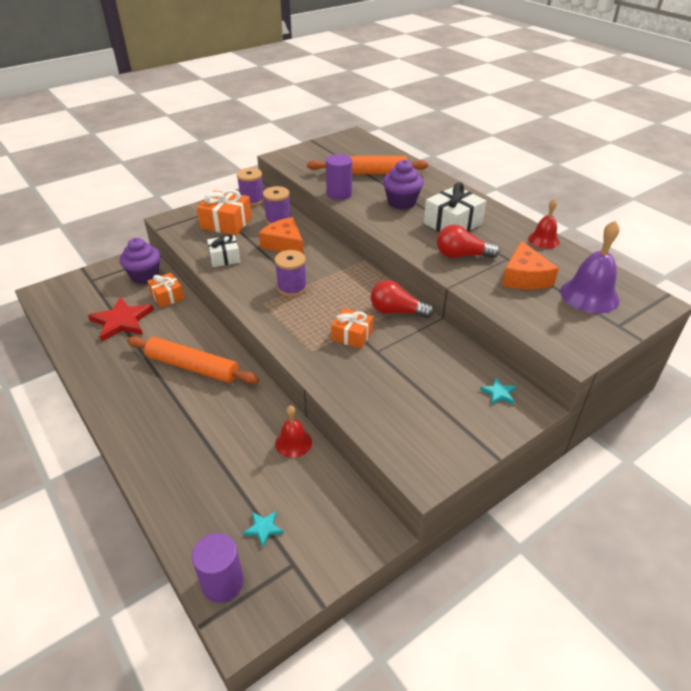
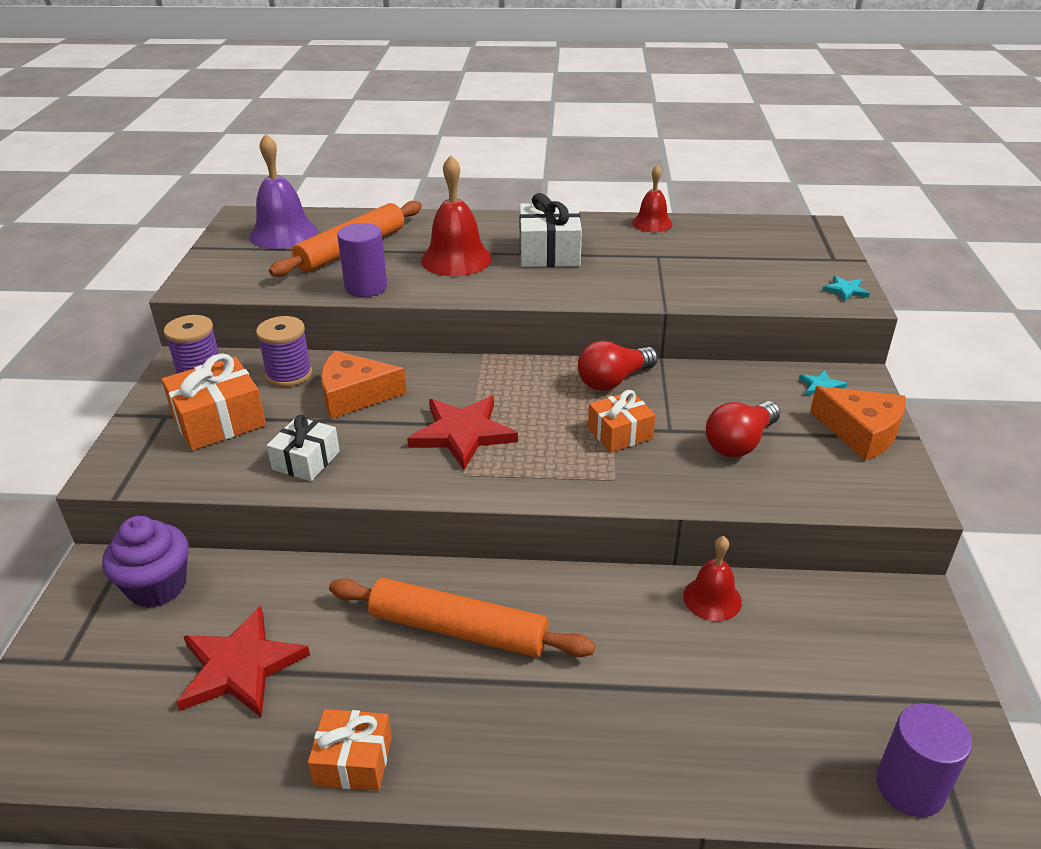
camera: 50 degrees left, 5 degrees down
(167, 296) = (251, 583): orange gift -> orange gift (353, 761)
(192, 367) = (458, 630): orange rolling pin -> orange rolling pin turned 45 degrees clockwise
(263, 528) = (842, 700): turquoise star -> turquoise star (845, 290)
(292, 288) = (462, 434): purple spool -> red star
(401, 202) = (456, 259): purple cupcake -> red bell
(462, 255) = (618, 276): red light bulb -> red light bulb (739, 443)
(524, 277) = (702, 263): orange cheese -> orange cheese (861, 432)
(589, 295) = (773, 248): purple bell -> purple bell (283, 233)

